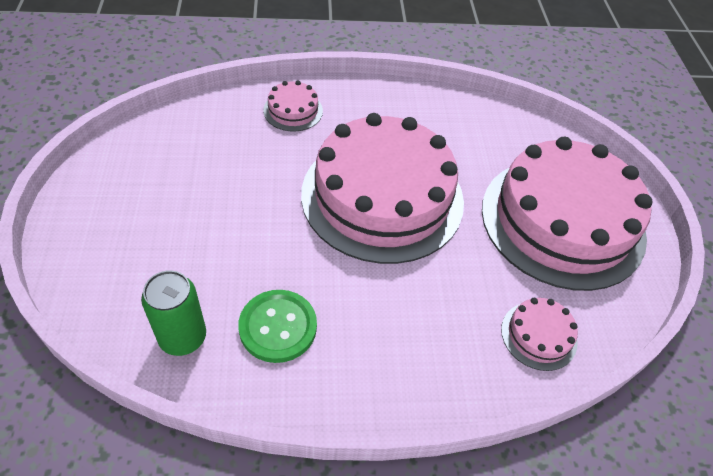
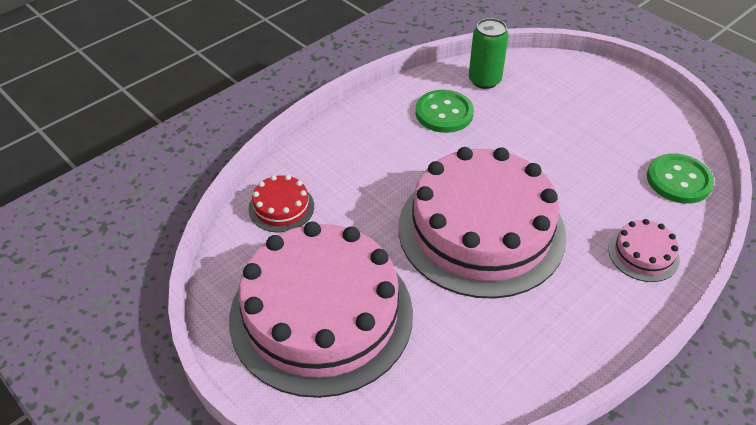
camera: 145 degrees right, 5 degrees down
(188, 128) = (678, 180): none -> green button
(539, 335) = (281, 207): pink cake -> red cake

